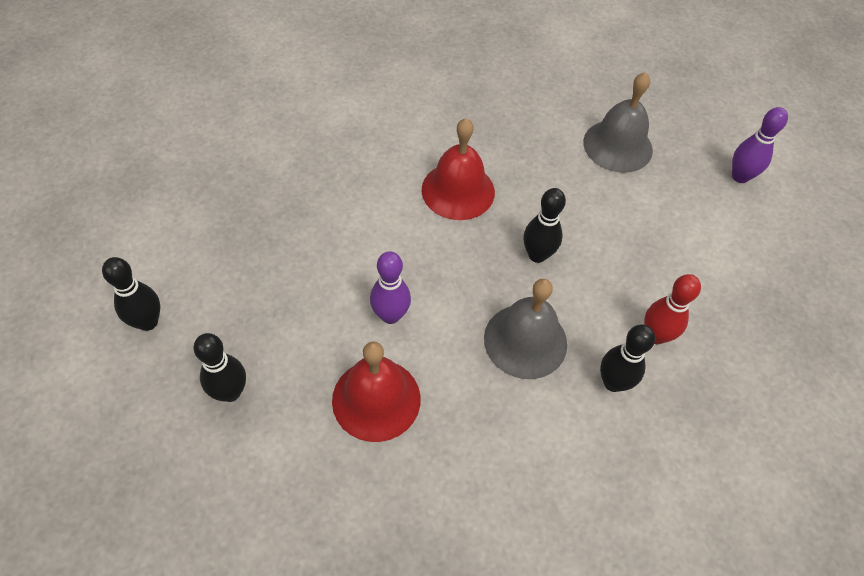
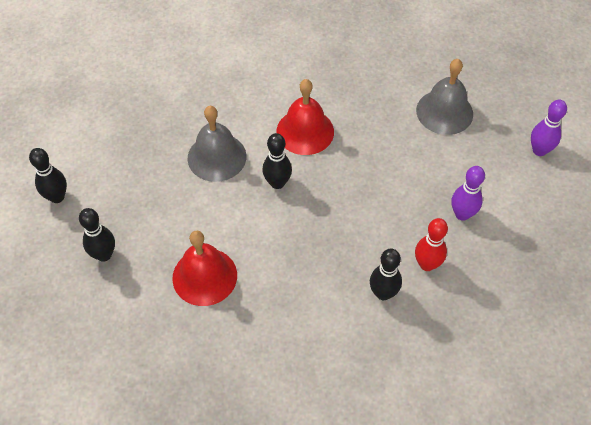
camera: 15 degrees right, 0 degrees up
(390, 315) = (229, 218): purple bowling pin -> purple bowling pin (462, 214)
(525, 341) = (325, 252): grey bell -> grey bell (217, 157)
(537, 255) = (353, 190): black bowling pin -> black bowling pin (277, 183)

